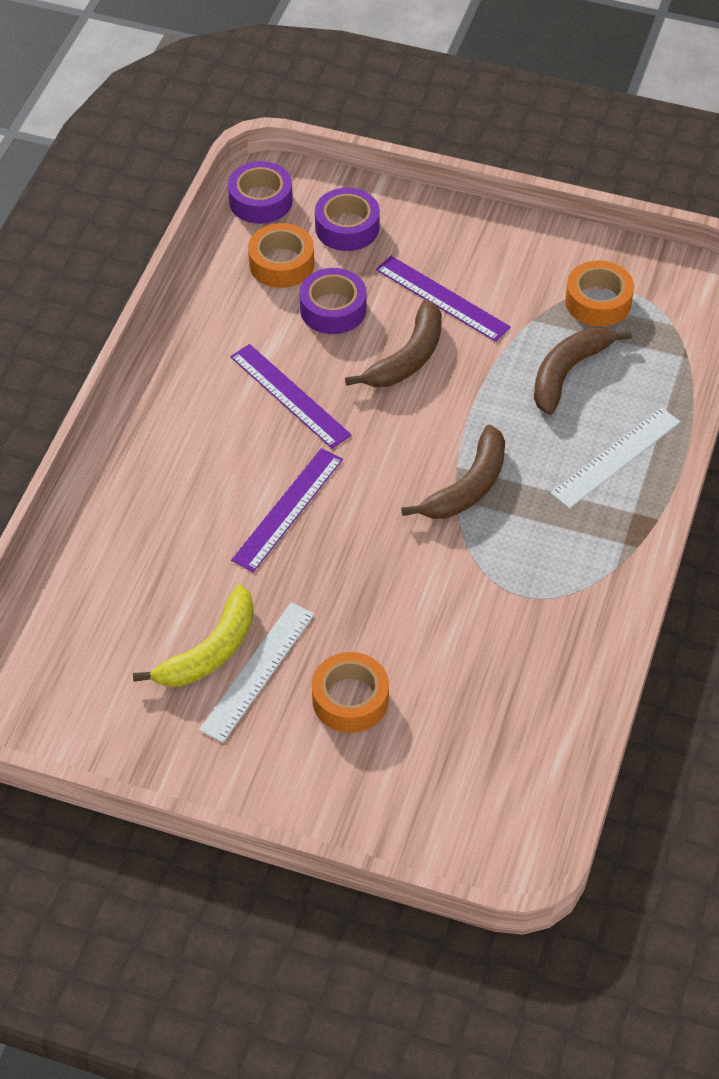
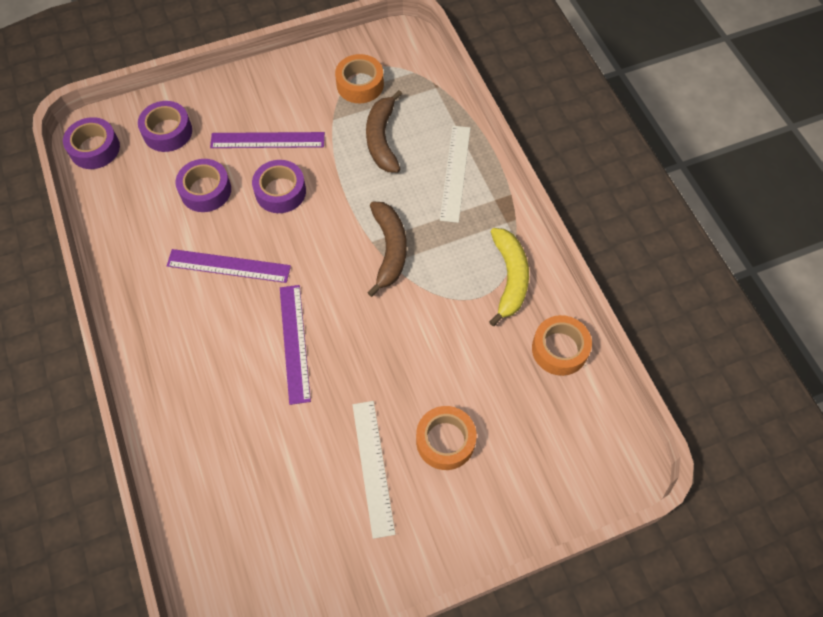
camera: 40 degrees left, 10 degrees up
(210, 651) = (331, 477): yellow banana -> yellow banana (510, 278)
(281, 263) = (145, 182): orange tape -> orange tape (559, 349)
(408, 358) = (280, 191): brown banana -> purple tape

